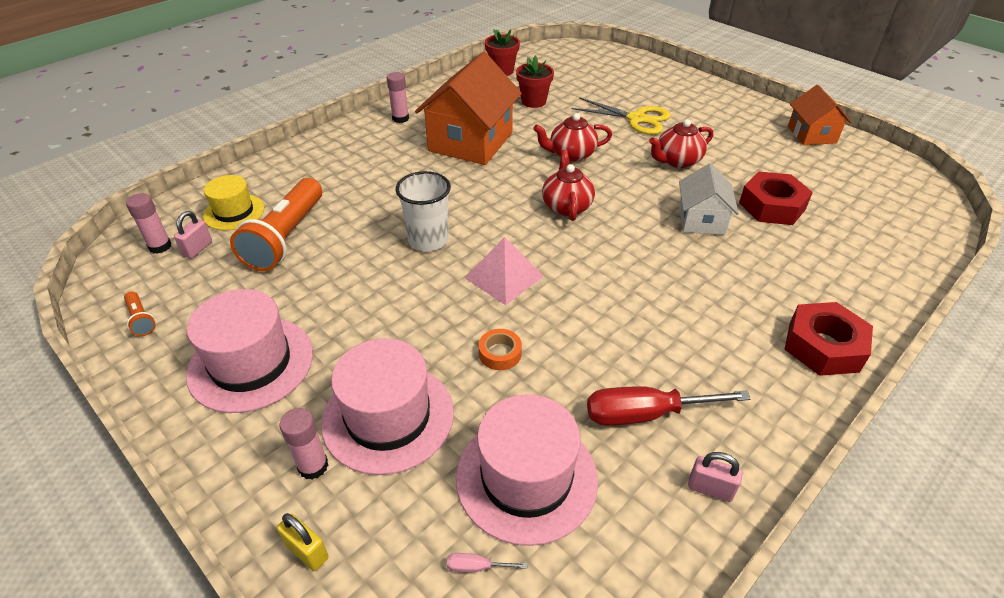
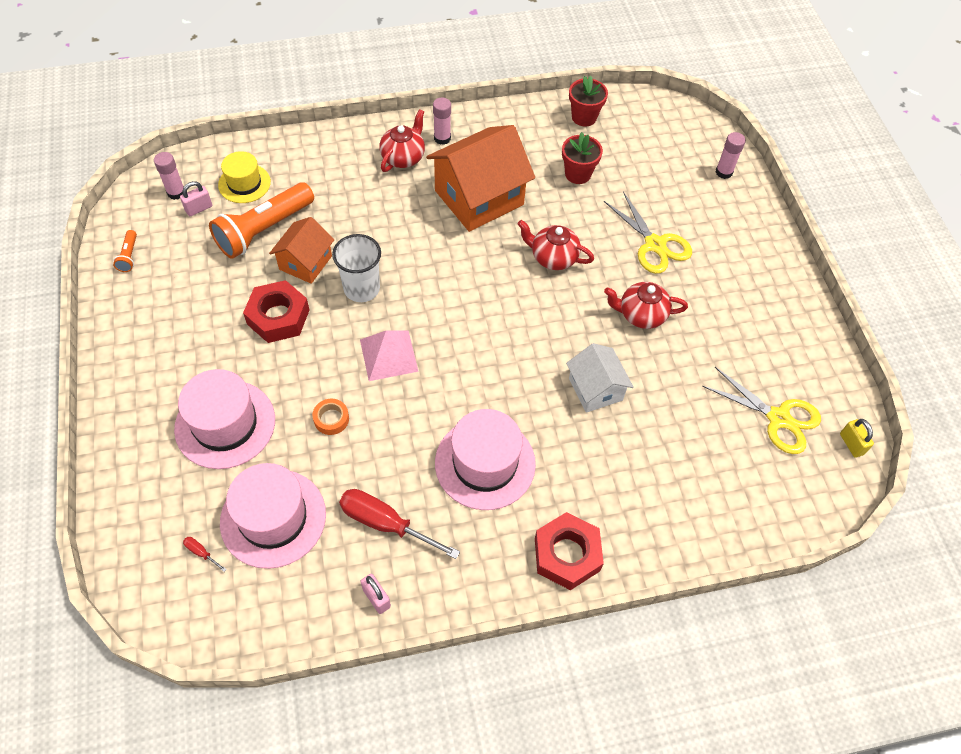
camera: 30 degrees right, 15 degrees up
(251, 363) = (172, 332): pink hat -> pink hat (485, 463)
(307, 551) = (122, 484): yellow padlock -> yellow padlock (851, 444)
(313, 466) = (159, 432): pink glue stick -> pink glue stick (724, 172)
(476, 567) = (201, 553): pink screwdriver -> red screwdriver
(566, 206) = (497, 313): red teapot -> red teapot (403, 157)
(701, 220) = (595, 389): white house -> white house turned 60 degrees counterclockwise
(772, 206) = (674, 409): red nut -> red nut (278, 317)
(811, 134) = (809, 352): orange house -> orange house (305, 262)
(844, 179) = (778, 418): none -> yellow scissors

